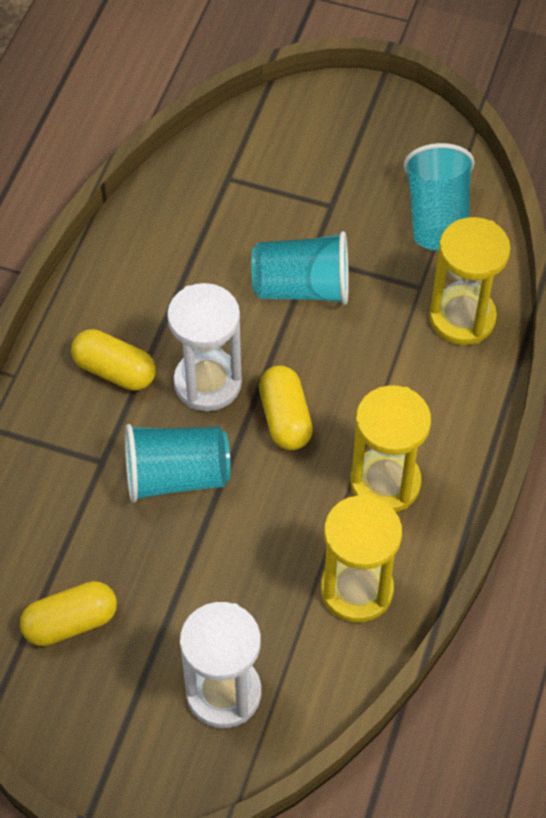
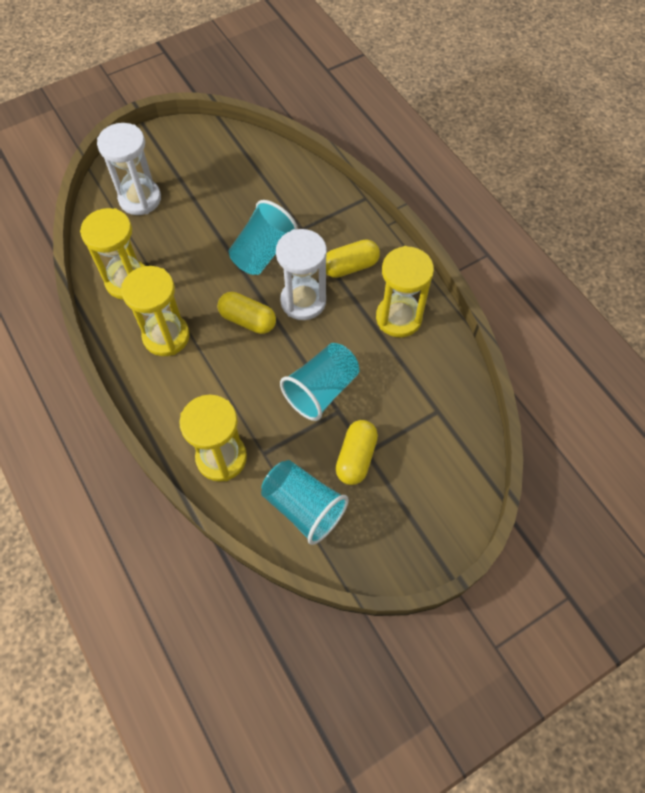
camera: 130 degrees right, 5 degrees up
(70, 622) = (232, 168): yellow capsule -> yellow capsule (356, 457)
(144, 279) = (398, 318): none -> yellow hourglass

